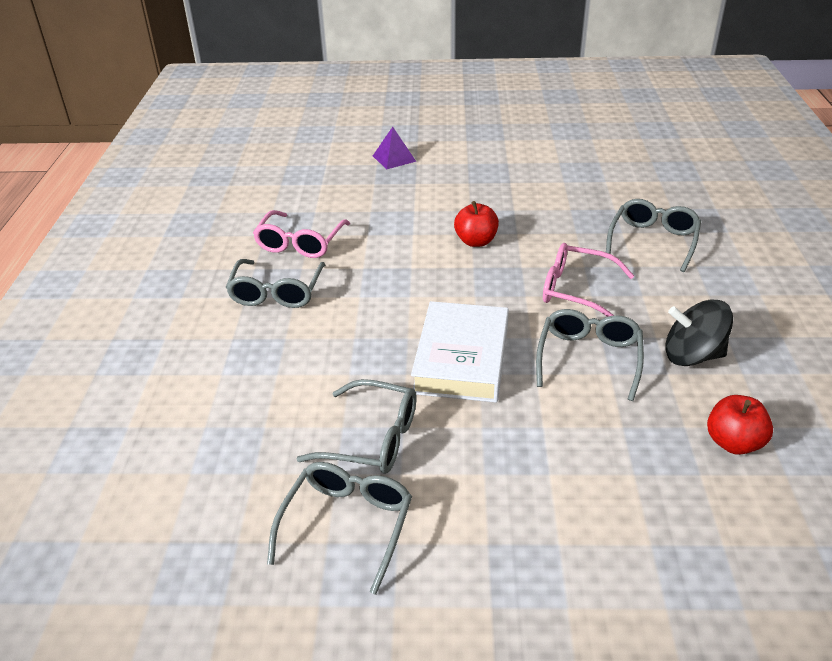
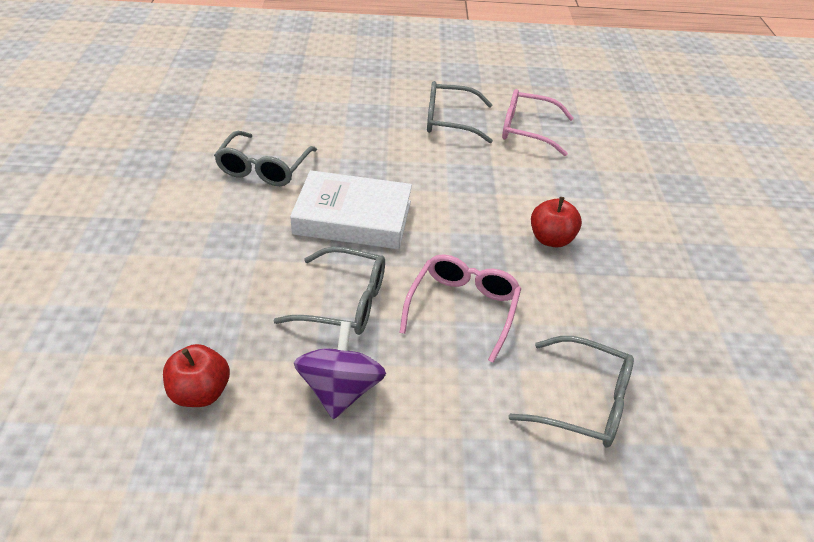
camera: 85 degrees right, 5 degrees up
(347, 525) = (185, 157): grey glasses -> none
(394, 158) = (718, 187): purple pyramid -> none
(692, 356) = (340, 390): black spinning top -> purple spinning top

